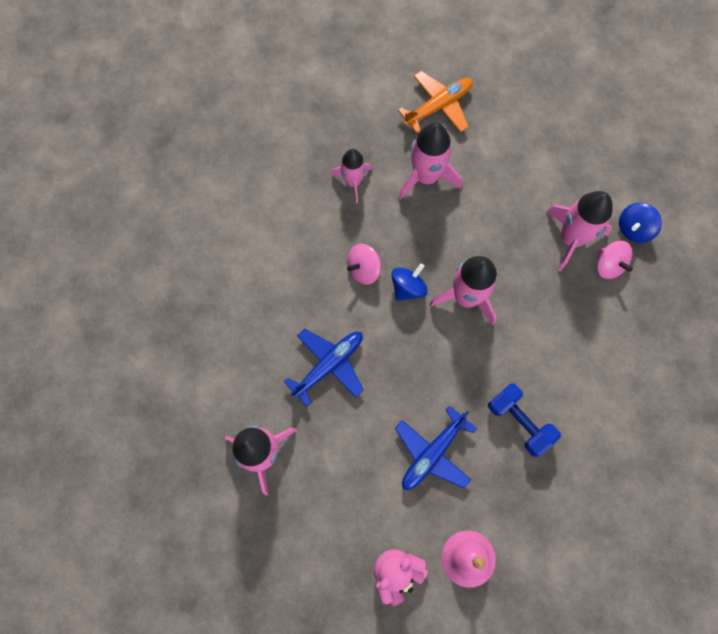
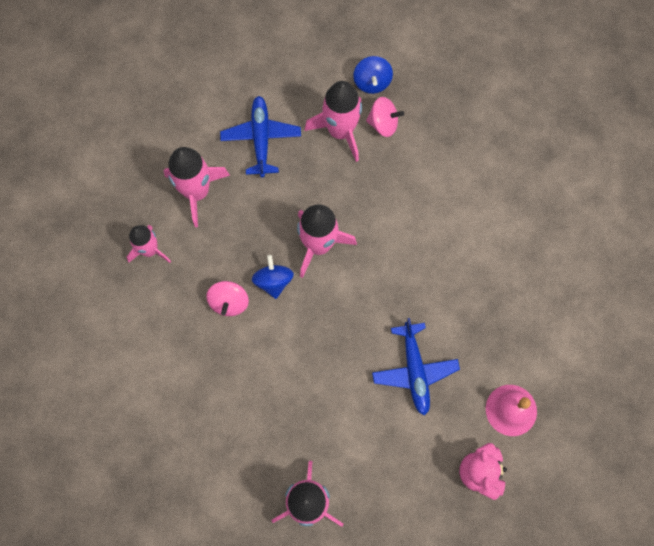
camera: 50 degrees left, 0 degrees up
(329, 365) = (282, 393): blue plane -> blue plane (261, 138)
(438, 106) = (148, 133): orange plane -> none
(519, 422) = (444, 288): blue dumbbell -> none

